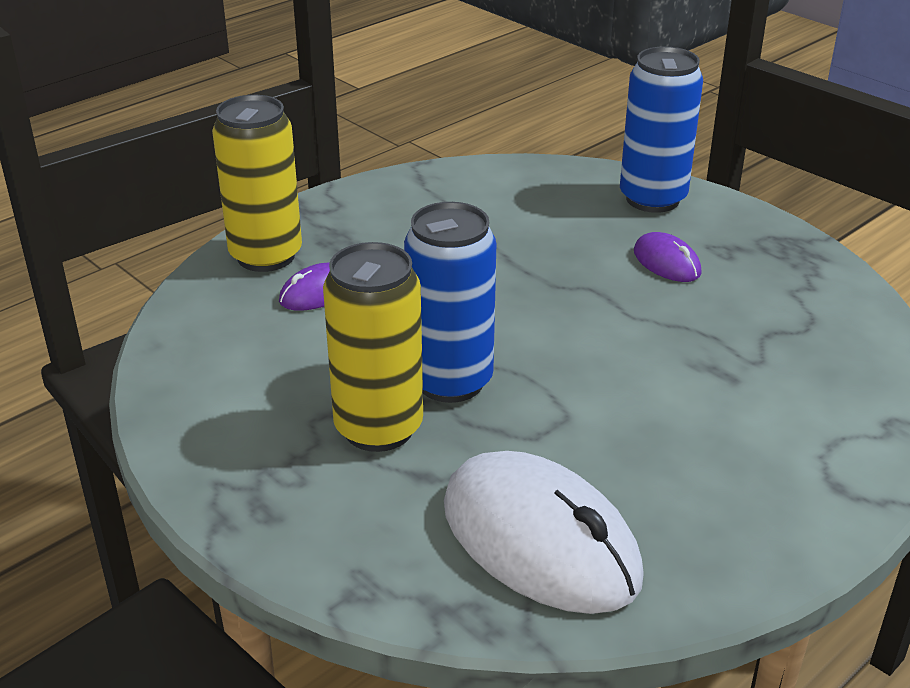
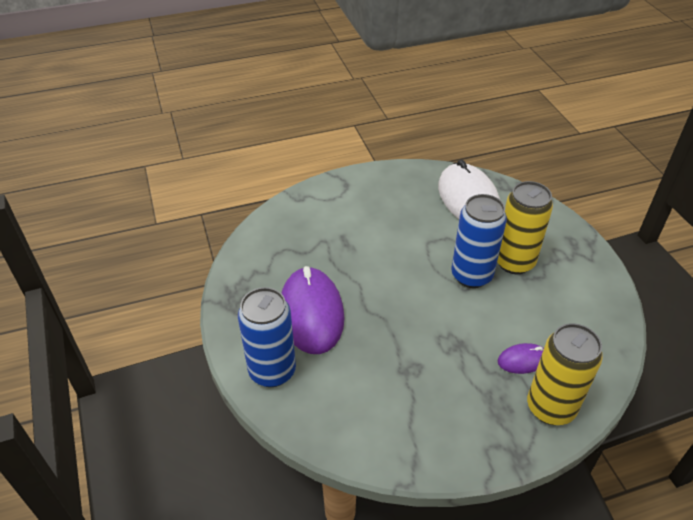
camera: 155 degrees left, 10 degrees up
(666, 262) = (311, 313): purple mouse -> purple mouse, size x2.12

